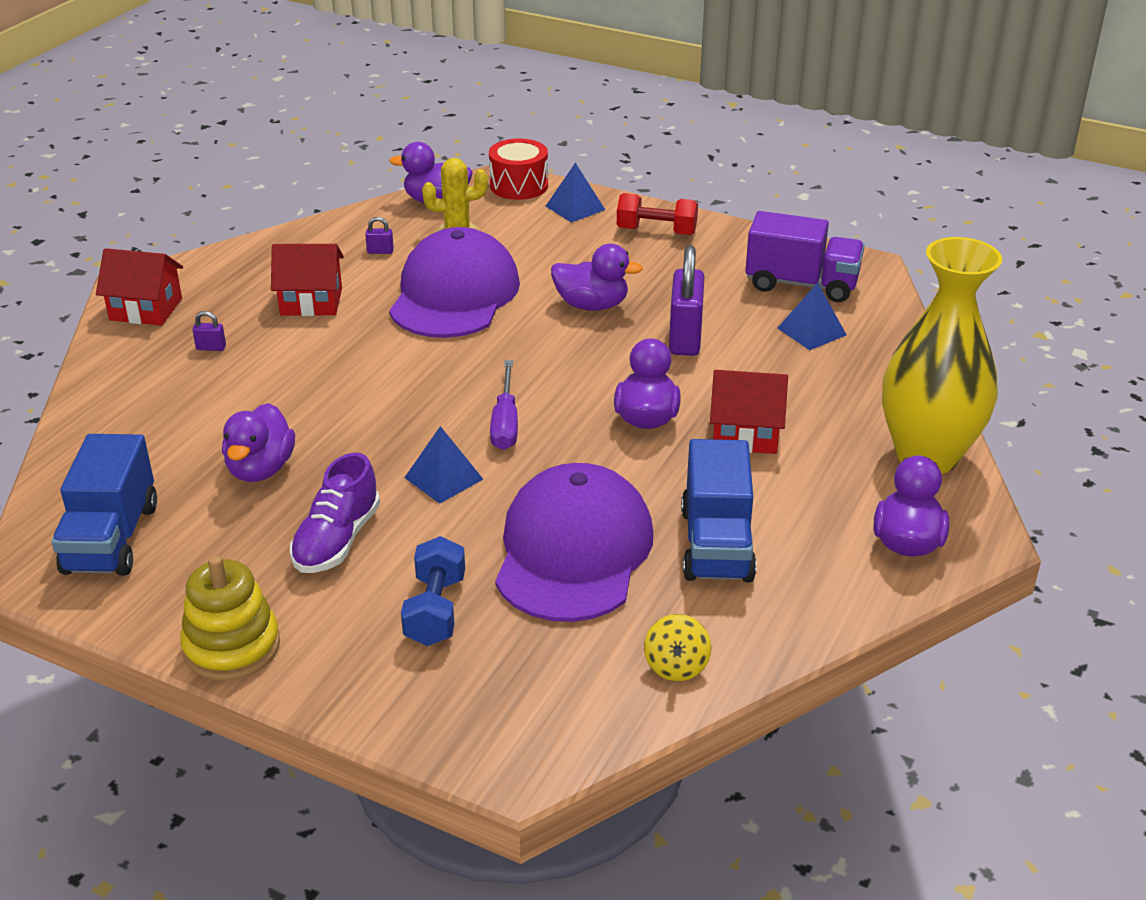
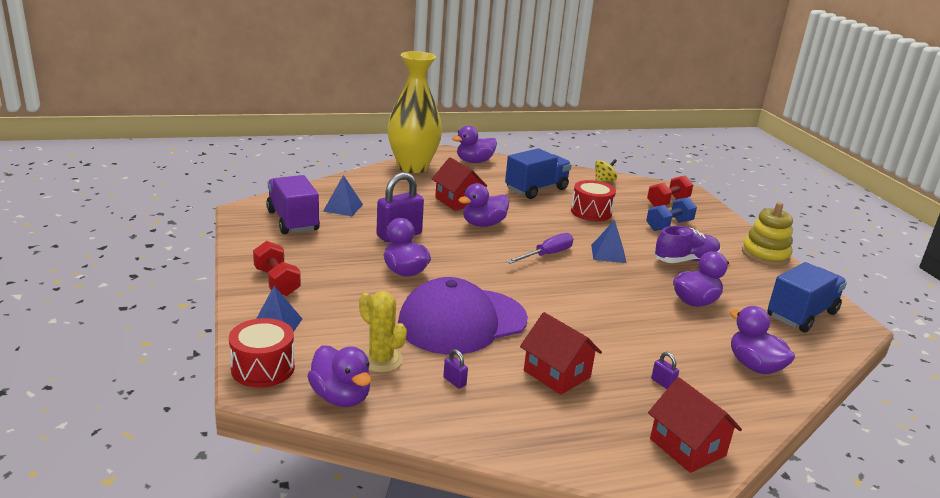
camera: 135 degrees left, 10 degrees down
(132, 420) = (754, 366): none -> purple duck
(506, 686) = (668, 202): none -> red dumbbell
(573, 551) = (591, 212): purple cap -> red drum

